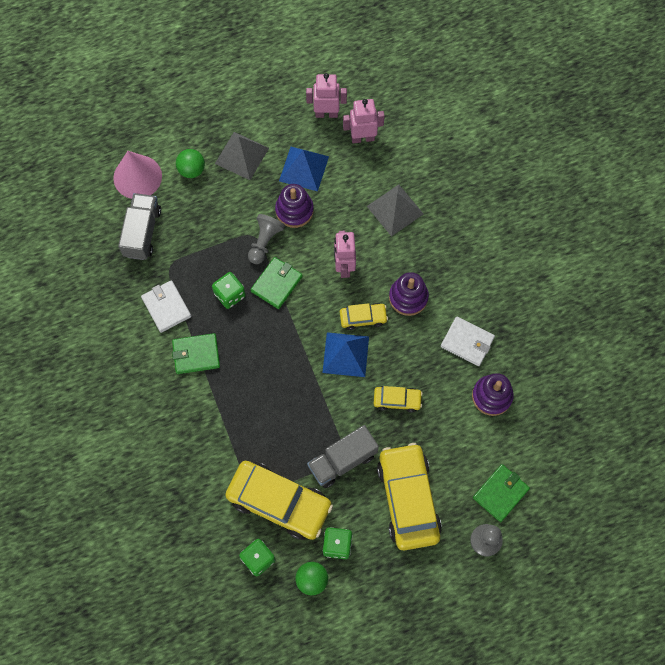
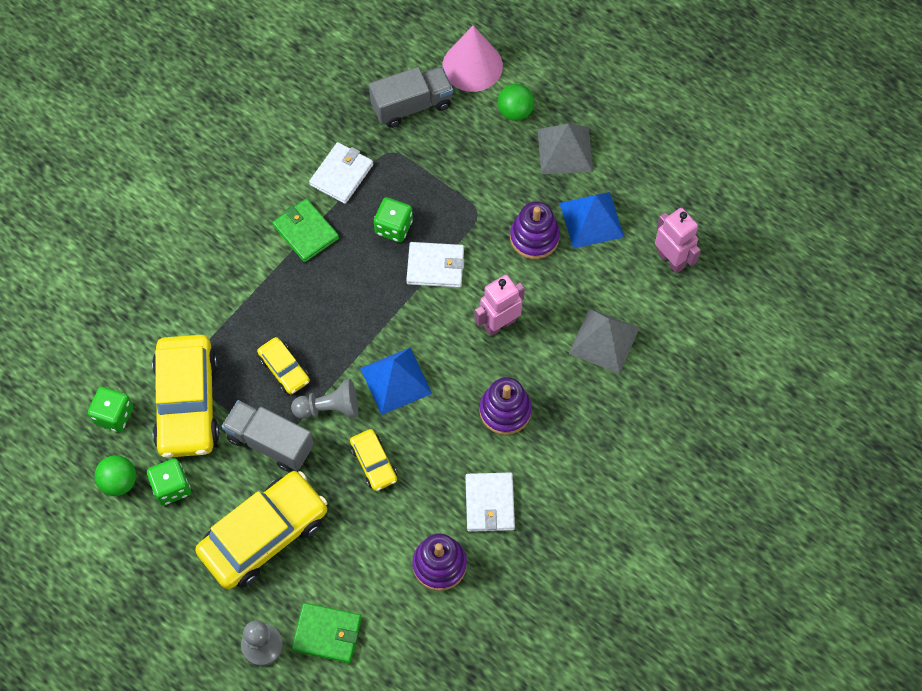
camera: 60 degrees right, 5 degrees down
(264, 242) = (477, 228): grey pawn -> grey pawn (329, 408)
(276, 284) = (435, 266): green wallet -> white wallet
(326, 113) = (675, 206): pink robot -> none
(363, 318) = (450, 376): yellow car -> yellow car (284, 369)

